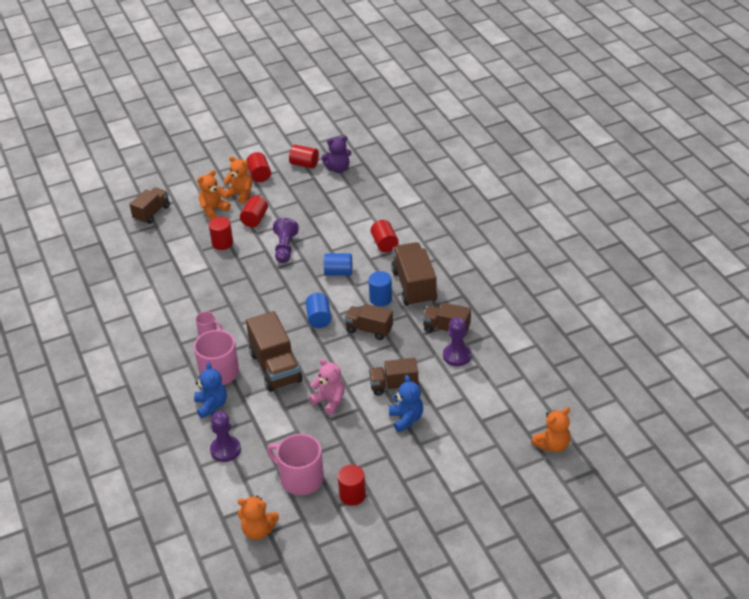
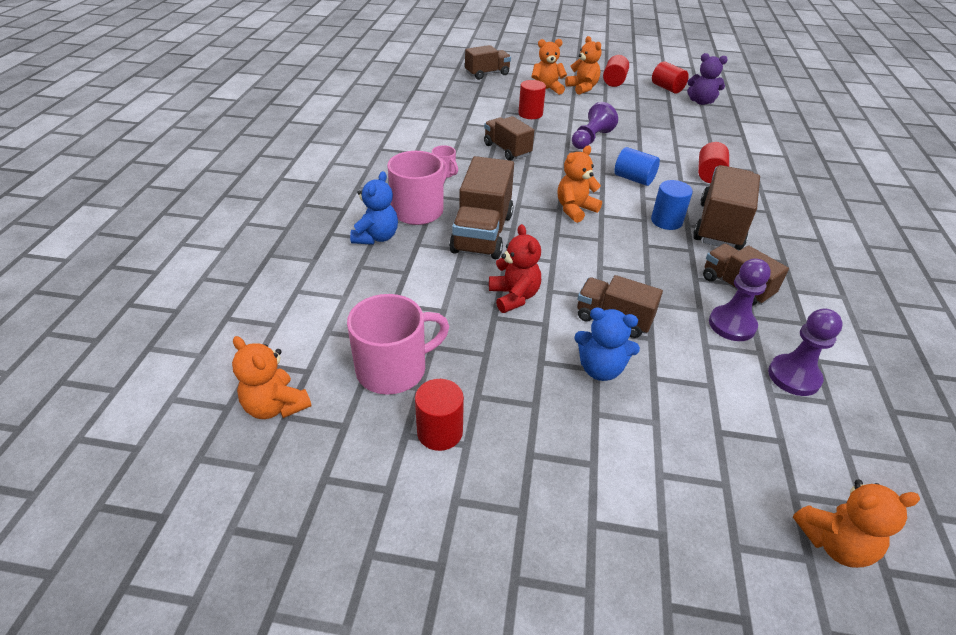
camera: 30 degrees right, 0 degrees up
(225, 450) = (342, 288): purple pawn -> purple pawn (794, 376)
(255, 219) = (580, 108): red cylinder -> none
(300, 478) = (393, 369): pink mug -> pink mug turned 90 degrees clockwise
(319, 318) = (575, 209): blue cylinder -> orange teddy bear
(329, 401) = (514, 296): pink teddy bear -> red teddy bear
(369, 330) = (627, 245): brown truck -> brown truck (507, 150)
(406, 419) = (600, 369): blue teddy bear -> blue teddy bear turned 90 degrees clockwise

